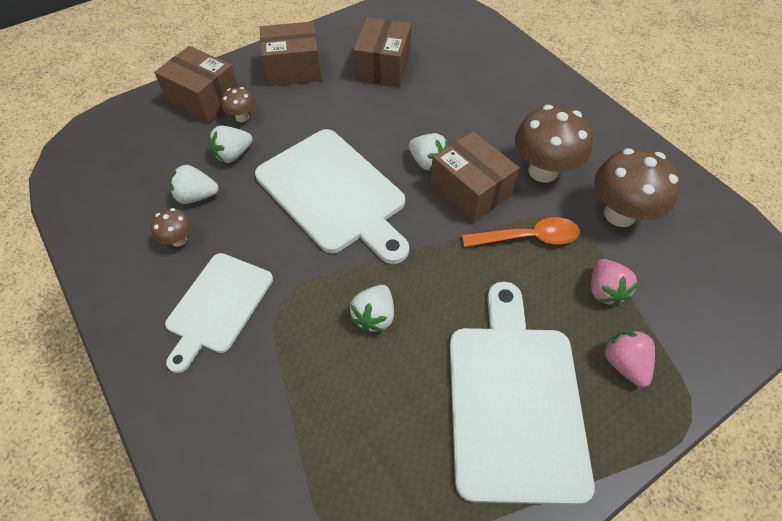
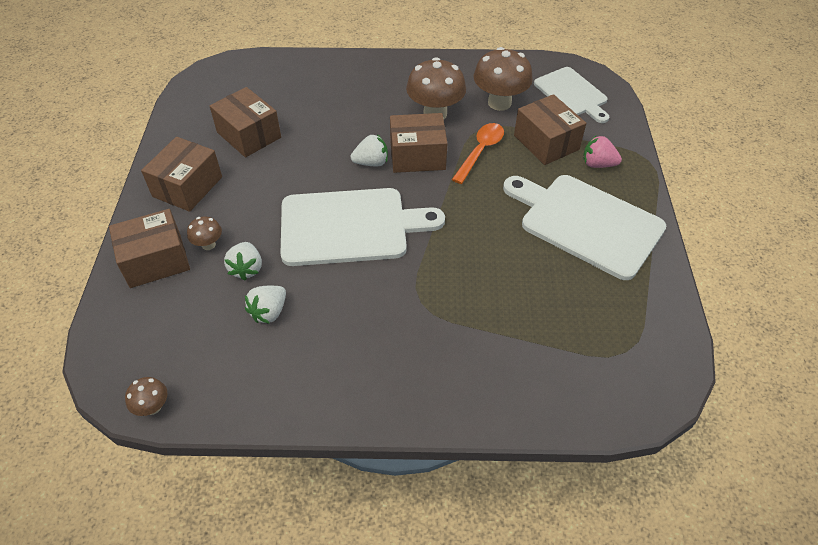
camera: 55 degrees left, 5 degrees down
(179, 240) = (305, 342): brown mushroom -> brown mushroom (153, 407)
(217, 306) = (394, 343): white cutting board -> white cutting board (572, 94)
(374, 316) = (476, 257): white strawberry -> none
(604, 291) = (546, 142): pink strawberry -> brown box

